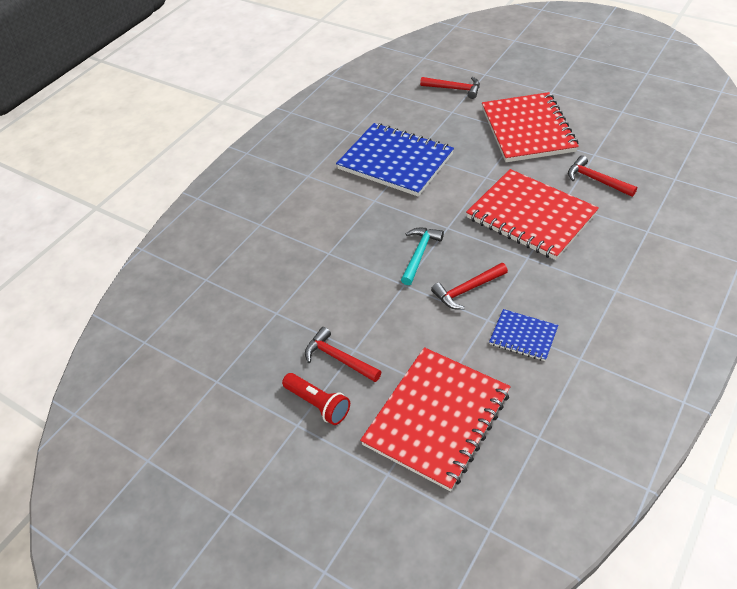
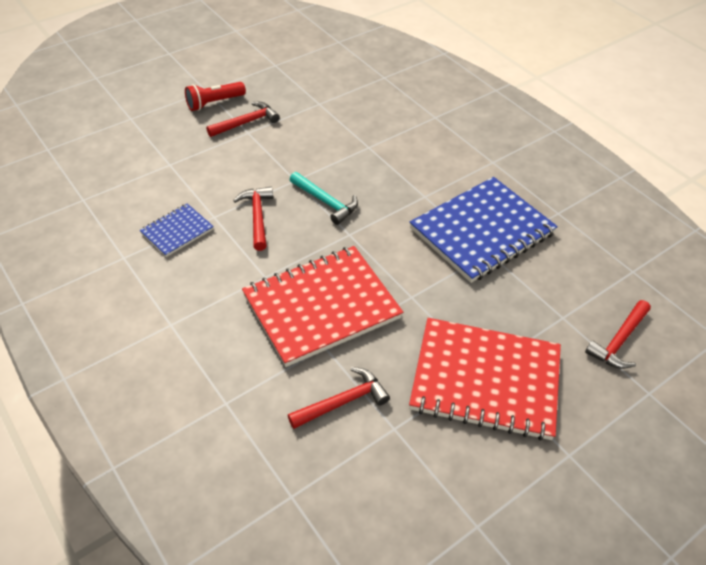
camera: 105 degrees right, 0 degrees up
(437, 418) = (148, 154): red notebook -> none

